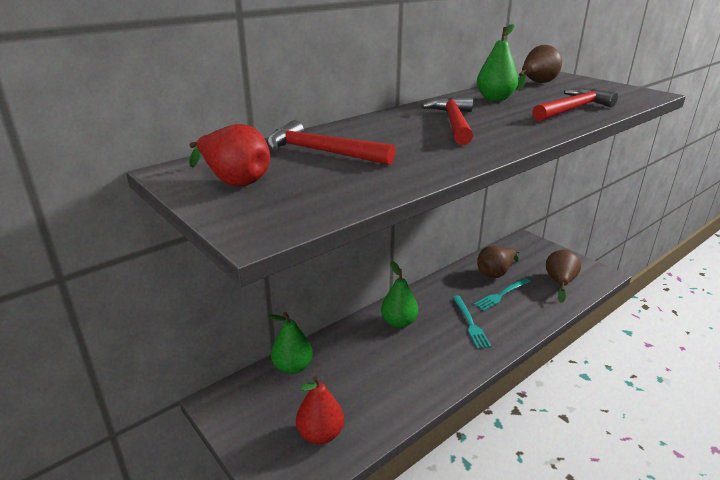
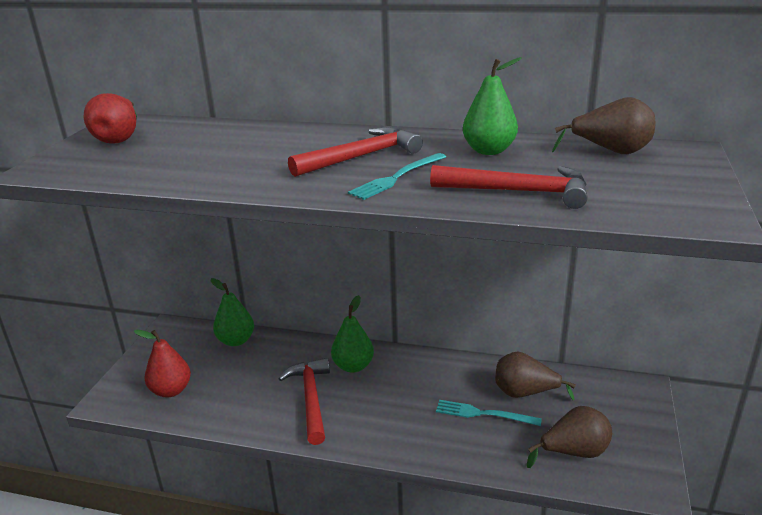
camera: 55 degrees right, 0 degrees up
(321, 152) = (209, 140): red hammer -> red hammer (310, 399)
(470, 323) = (402, 411): turquoise fork -> turquoise fork (397, 177)

